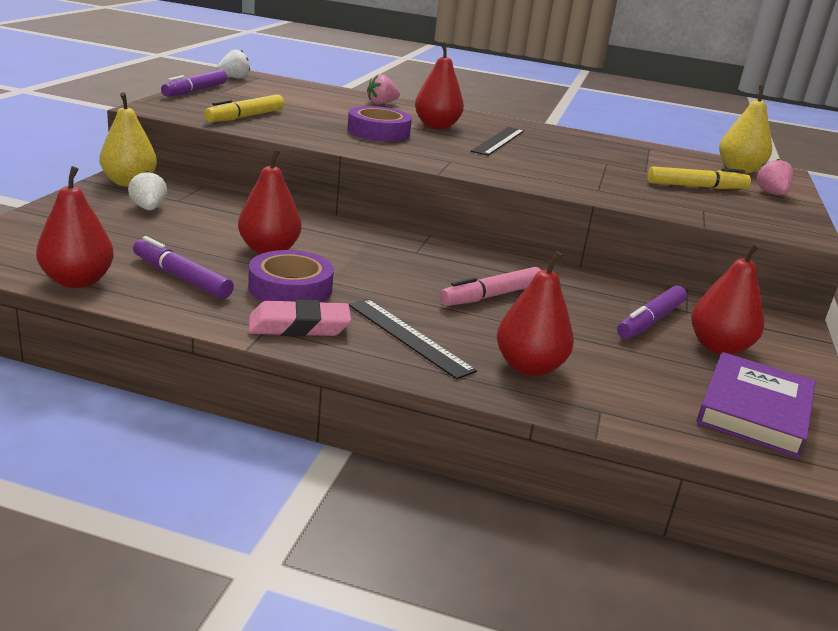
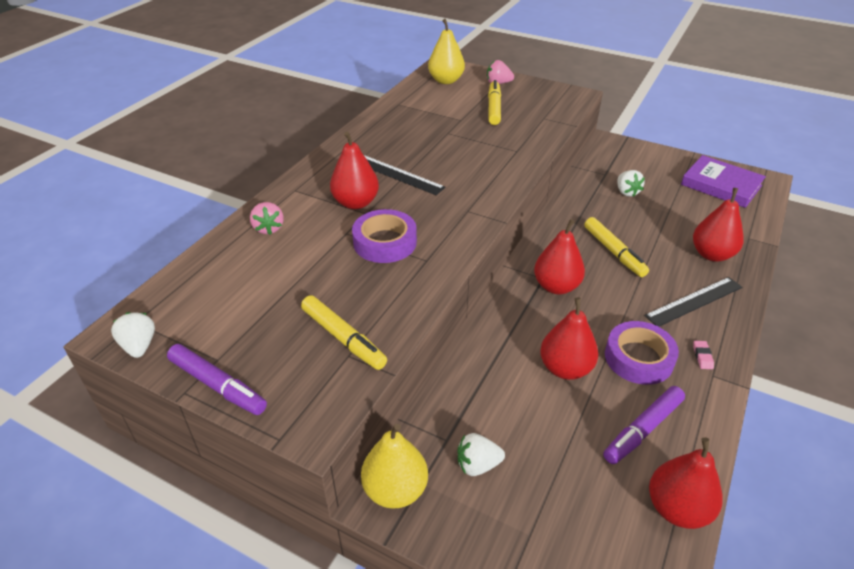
camera: 75 degrees left, 15 degrees up
(299, 326) = (702, 356): pink eraser -> pink eraser, size x0.44
(491, 296) = (614, 252): pink marker -> yellow marker
(650, 321) = (626, 192): purple marker -> white strawberry
(718, 347) = (652, 176): red pear -> red pear (556, 286)

